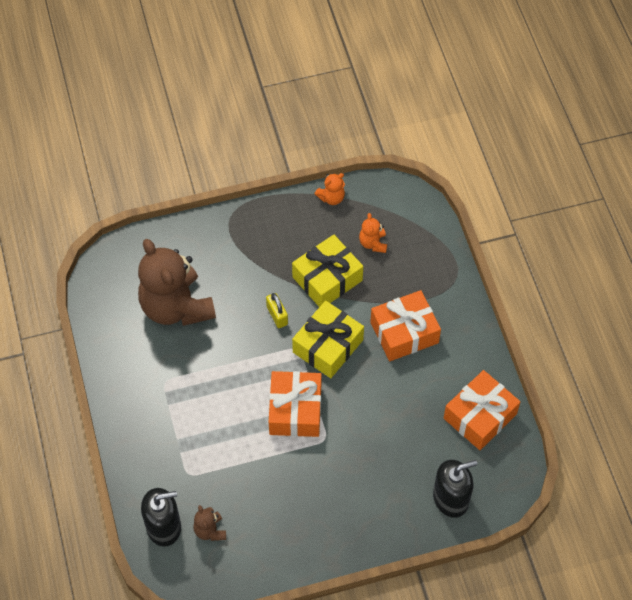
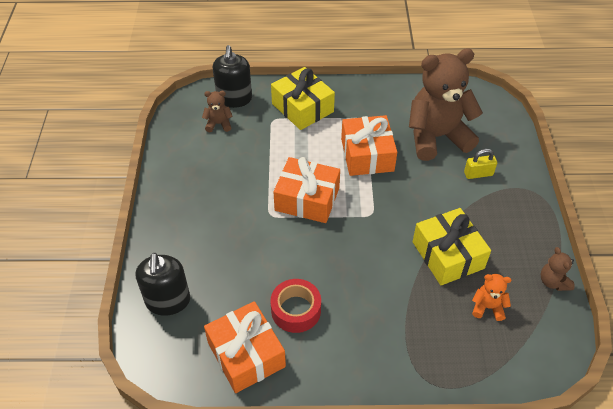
camera: 105 degrees right, 10 degrees down
(277, 315) = (412, 206): yellow padlock -> yellow padlock (478, 174)
(328, 346) = (368, 238): yellow gift -> yellow gift (302, 108)
(331, 198) = (553, 282): orange teddy bear -> brown teddy bear
(404, 332) = (367, 309): orange gift -> orange gift (367, 155)
(424, 388) = (296, 310): none -> red tape

